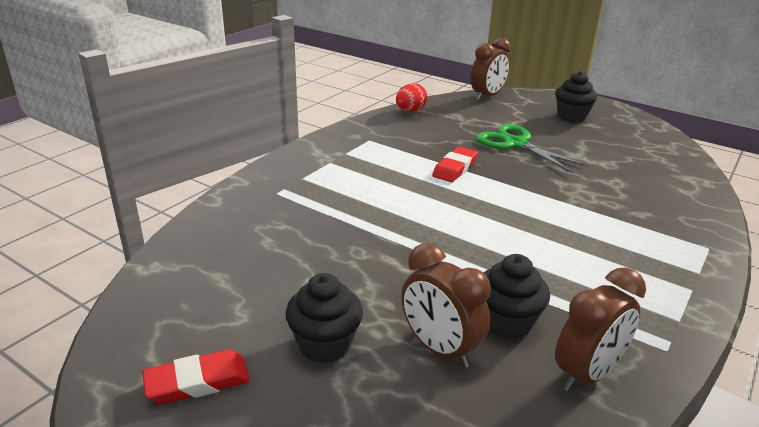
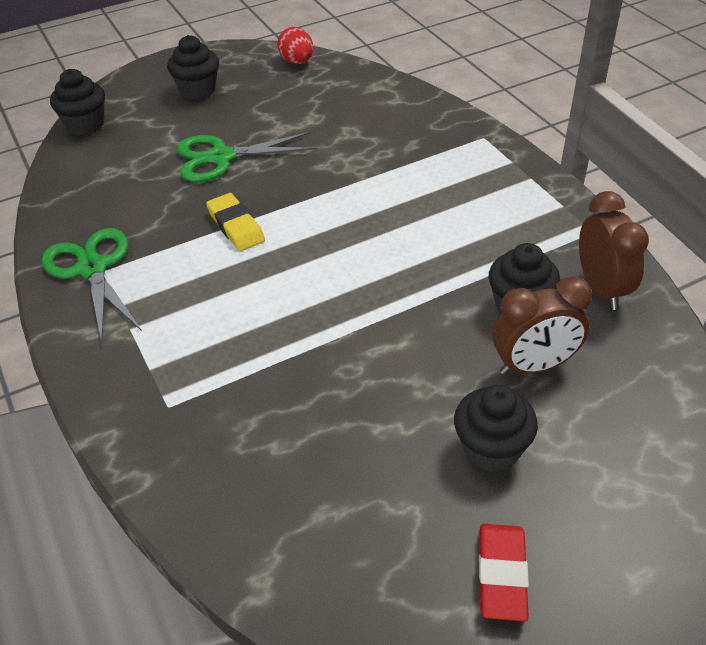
camera: 60 degrees left, 15 degrees up
(367, 136) = (92, 269): none -> green scissors
(410, 111) = (59, 204): red egg -> red egg (297, 62)
(455, 168) = (236, 226): red eraser -> yellow eraser
(487, 96) = (85, 125): brown clock -> black cupcake

